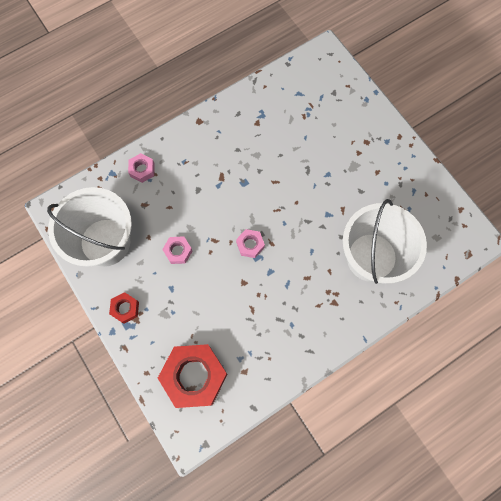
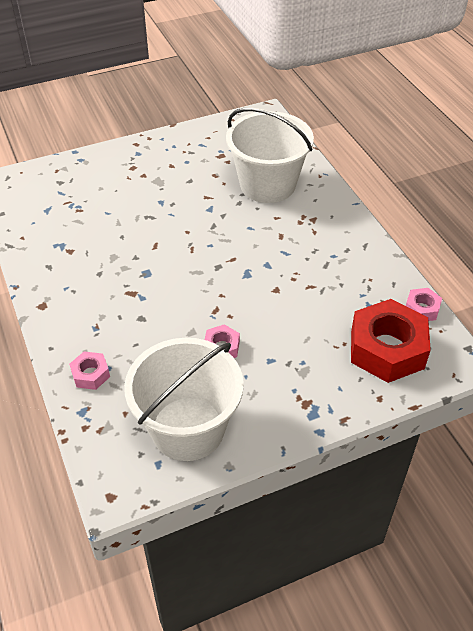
camera: 80 degrees left, 25 degrees down
(125, 308) = (290, 413): red nut -> none
(250, 245) = (230, 277): pink nut -> pink nut (421, 309)

